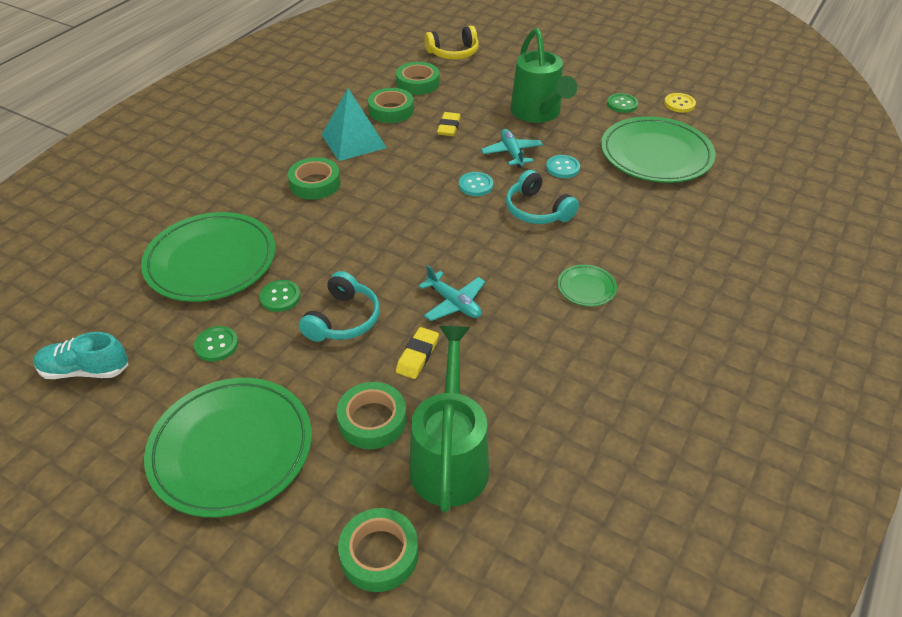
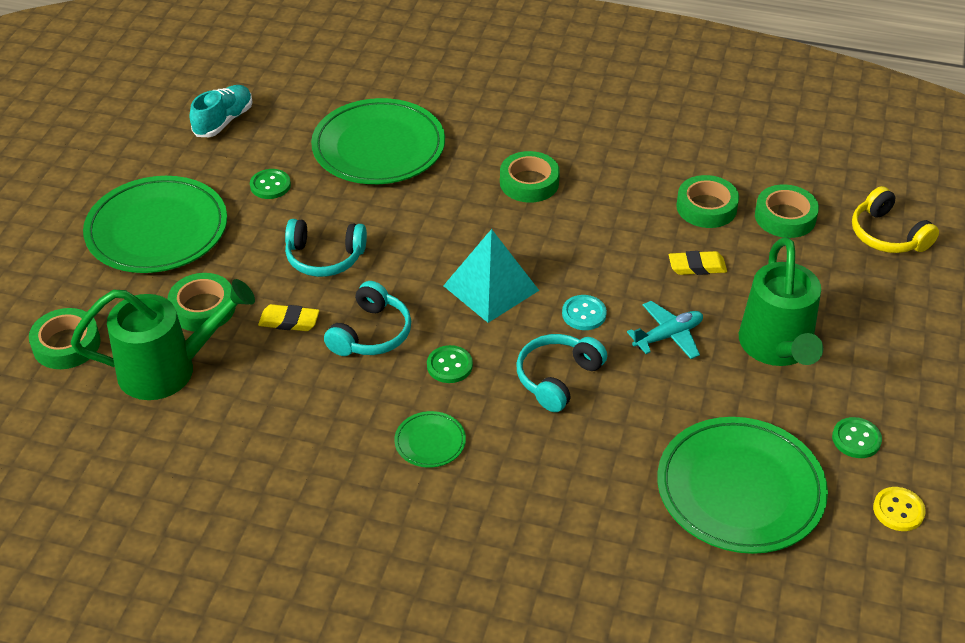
camera: 75 degrees right, 0 degrees up
(85, 370) = (223, 121): turquoise shoe -> turquoise shoe turned 45 degrees clockwise
(280, 297) = (343, 207): green button -> green button (449, 365)
(353, 141) = (624, 191): turquoise pyramid -> turquoise pyramid (491, 288)
(454, 303) = (371, 333): turquoise plane -> turquoise headphones
(538, 114) = (777, 348): green watering can -> green watering can turned 60 degrees counterclockwise
(562, 168) = (659, 391): turquoise button -> none

